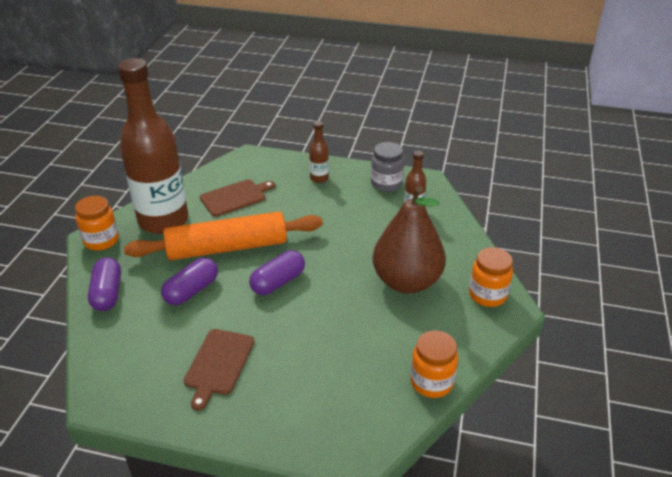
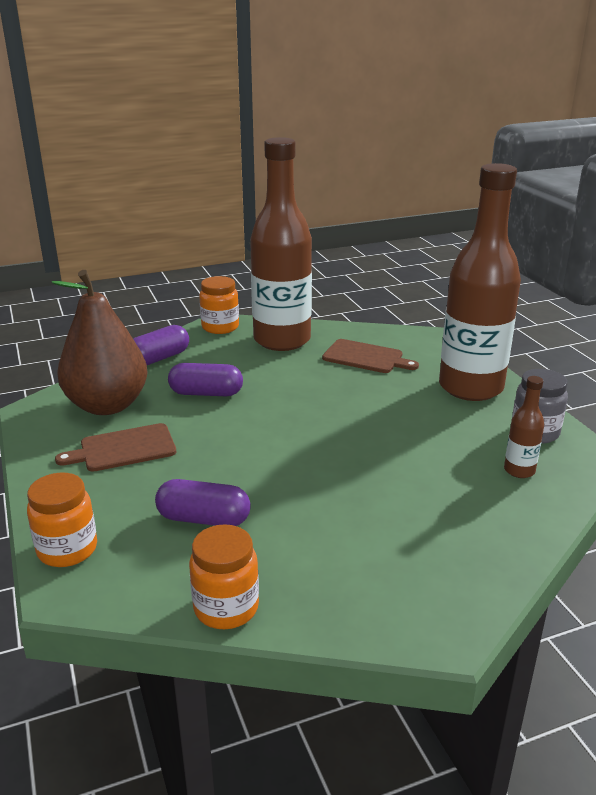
camera: 55 degrees right, 10 degrees down
(227, 247) = (287, 384): orange rolling pin -> none
(278, 282) = (273, 432): purple capsule -> purple capsule (203, 519)
(319, 178) = (470, 387): brown bottle -> brown bottle, size x2.48
(406, 281) = (380, 517): brown pear -> brown pear (107, 405)
(487, 295) = (442, 599): orange jar -> orange jar (67, 549)

